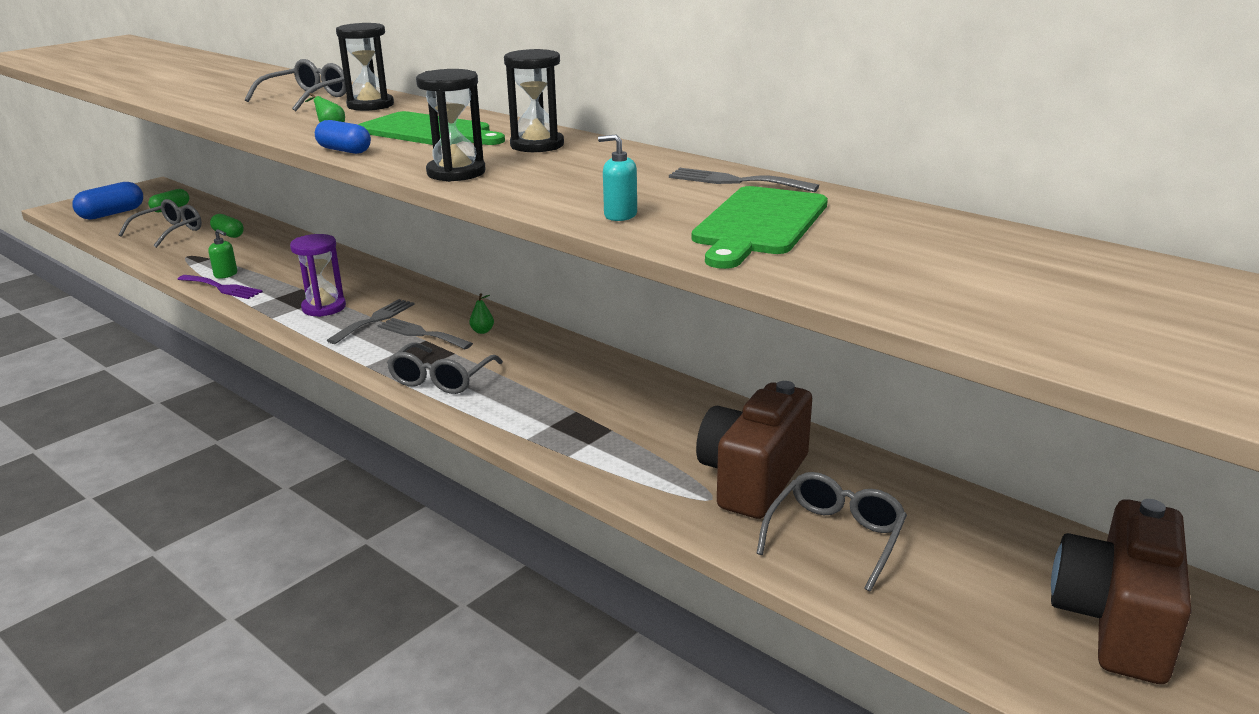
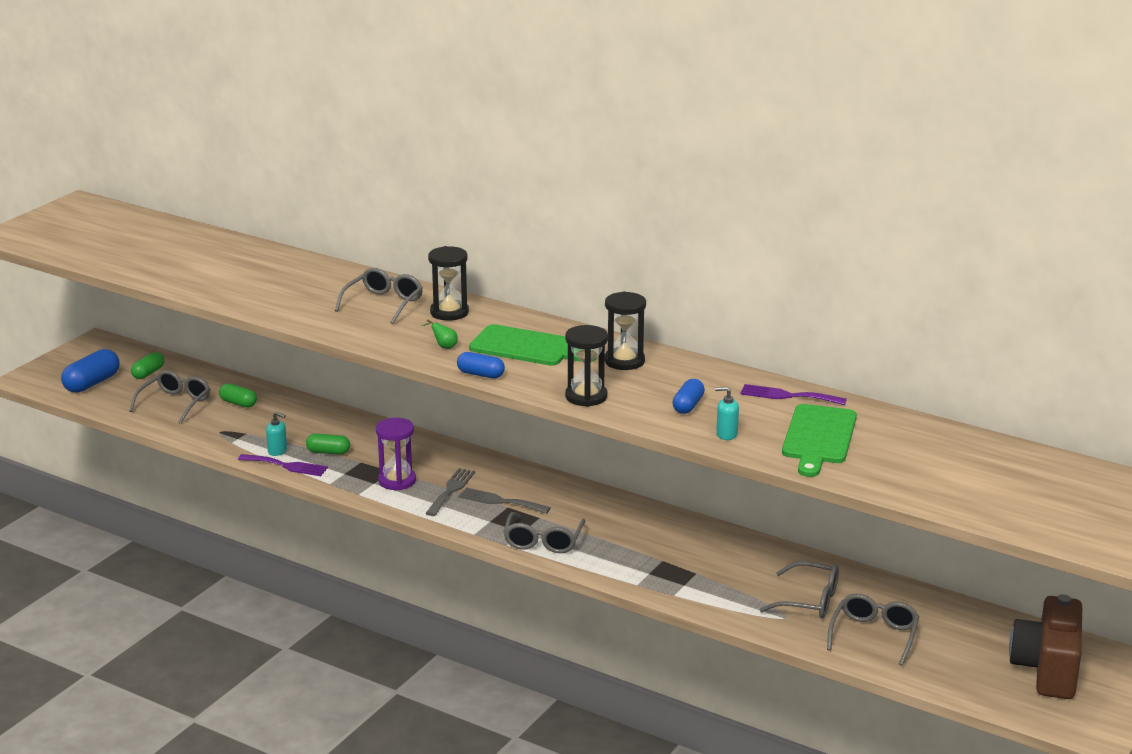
camera: 10 degrees left, 0 degrees up
(226, 275) = (277, 451): green soap dispenser -> turquoise soap dispenser
(276, 278) = (328, 452): none -> green capsule
(482, 331) = (550, 495): green pear -> none
(587, 185) = (688, 406): none -> blue capsule
(735, 181) = (787, 396): grey fork -> purple fork
(753, 478) = (809, 601): brown camera -> grey glasses

